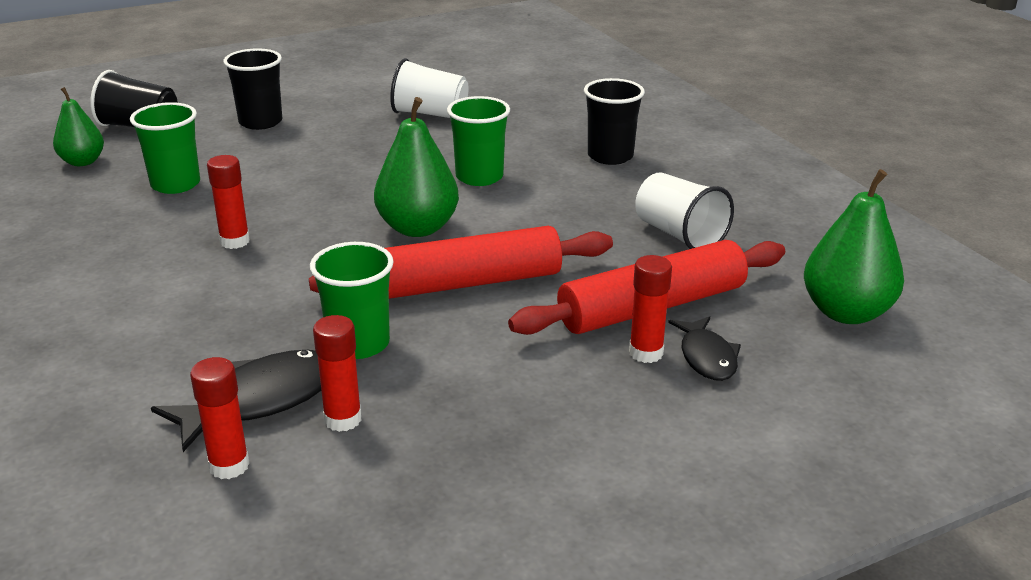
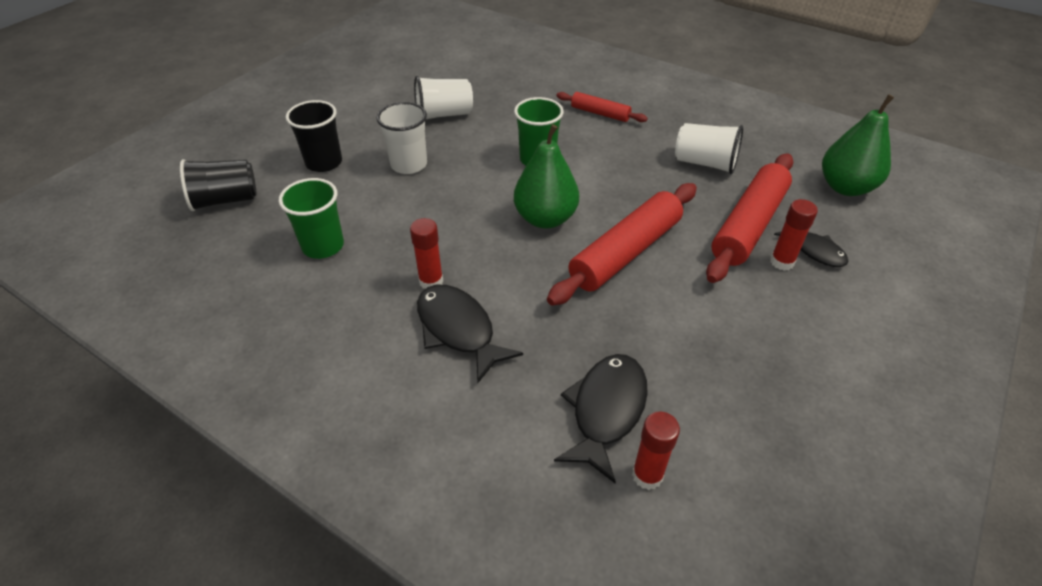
camera: 30 degrees left, 15 degrees up
(83, 162) = (216, 252): green pear -> none
(209, 286) = (458, 330): none -> black fish
(338, 145) = (409, 164): none -> white cup
(343, 419) = (674, 399): red glue stick -> none
(358, 344) = (615, 333): green cup -> none
(610, 156) = (600, 113): black cup -> red rolling pin

